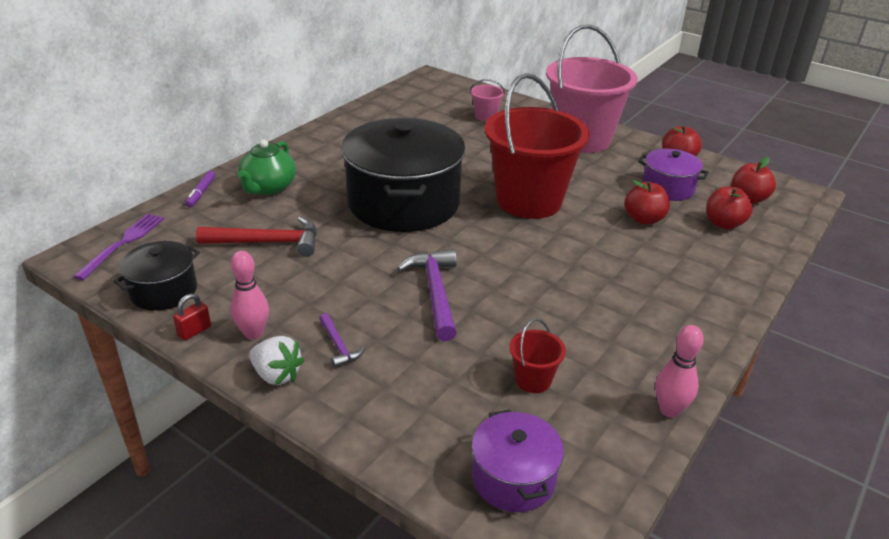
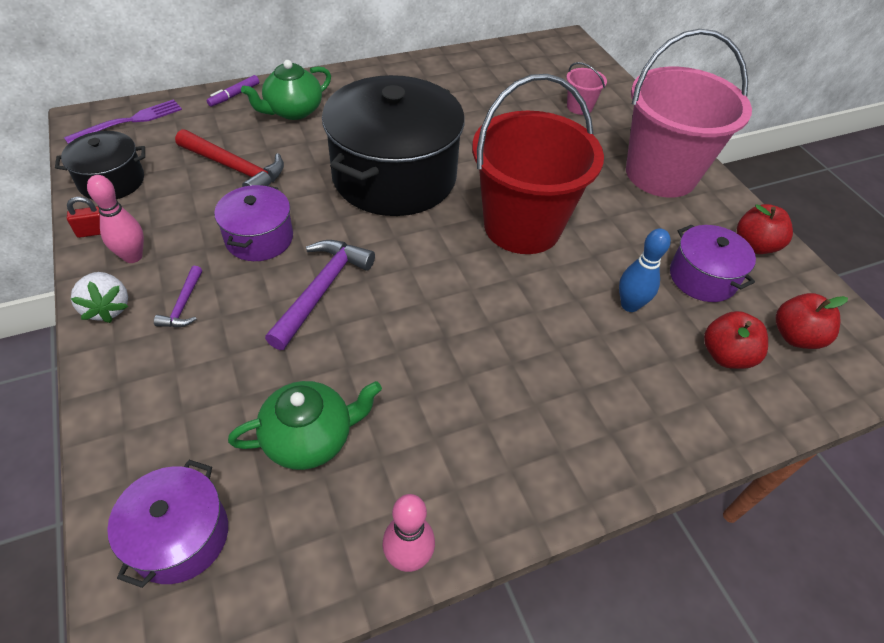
camera: 30 degrees right, 15 degrees up
(346, 280) = (259, 238): none -> purple pot
(533, 380) = (310, 438): red bucket -> green teapot
(643, 219) = (630, 305): red apple -> blue bowling pin

